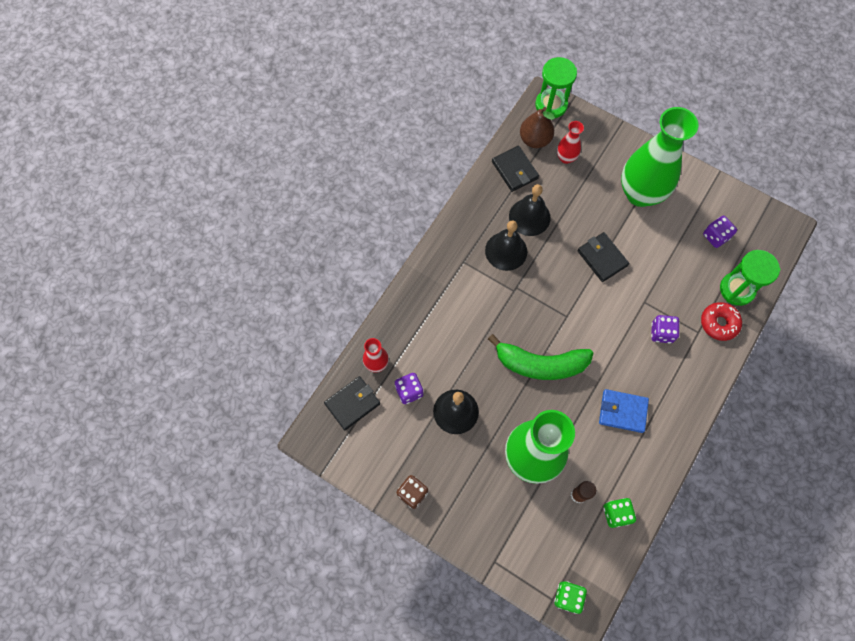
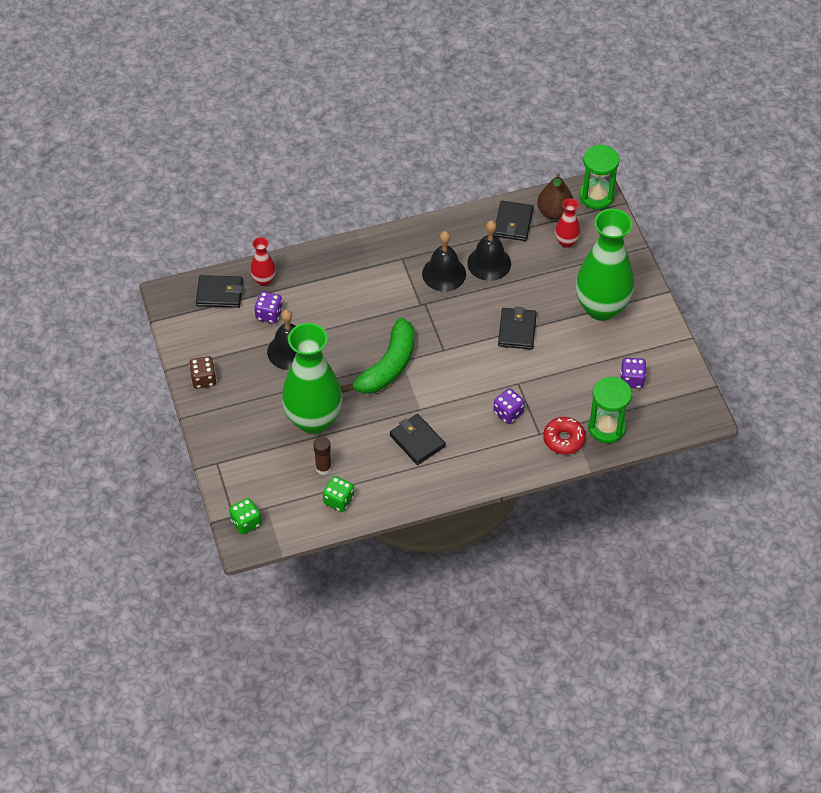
camera: 40 degrees right, 15 degrees down
(540, 364) = (388, 366): green banana -> green banana turned 105 degrees counterclockwise
(622, 411) = (417, 441): blue wallet -> black wallet

